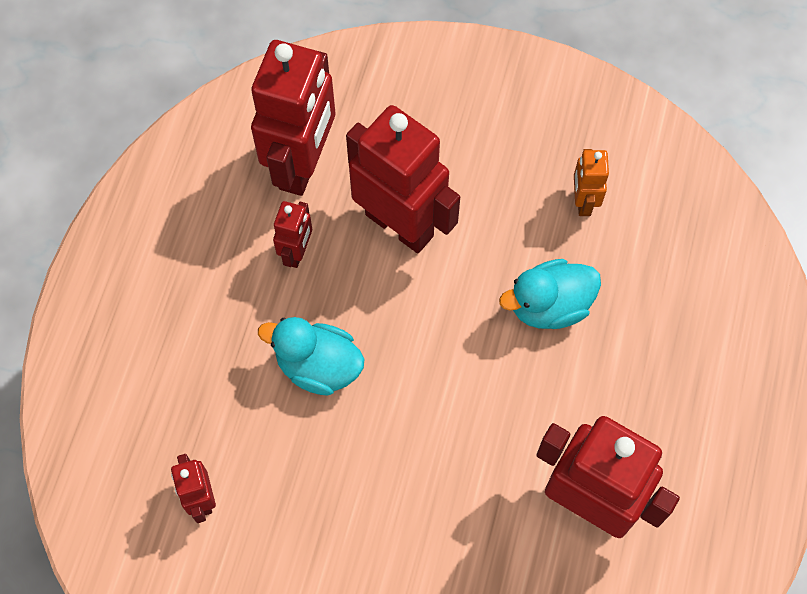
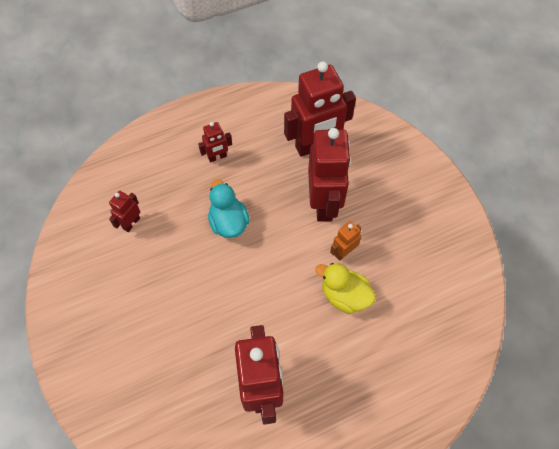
camera: 50 degrees right, 5 degrees down
(297, 252) = (273, 174): red robot -> red robot (217, 157)
(549, 305) = (344, 296): turquoise duck -> yellow duck
(583, 201) = (411, 271): orange robot -> orange robot (343, 252)

